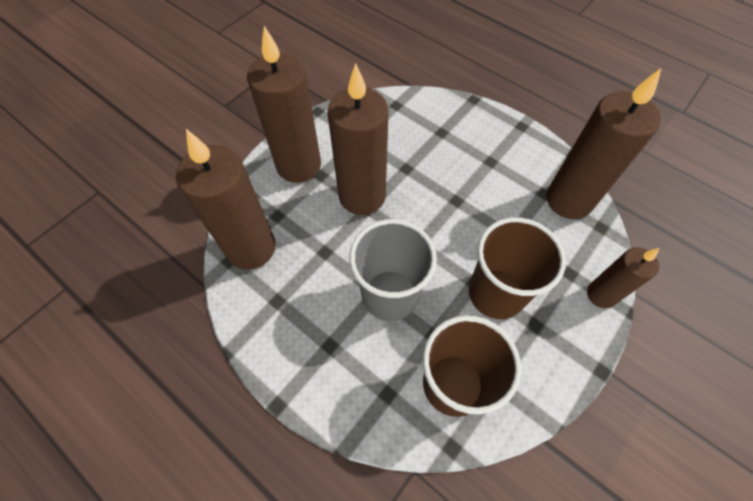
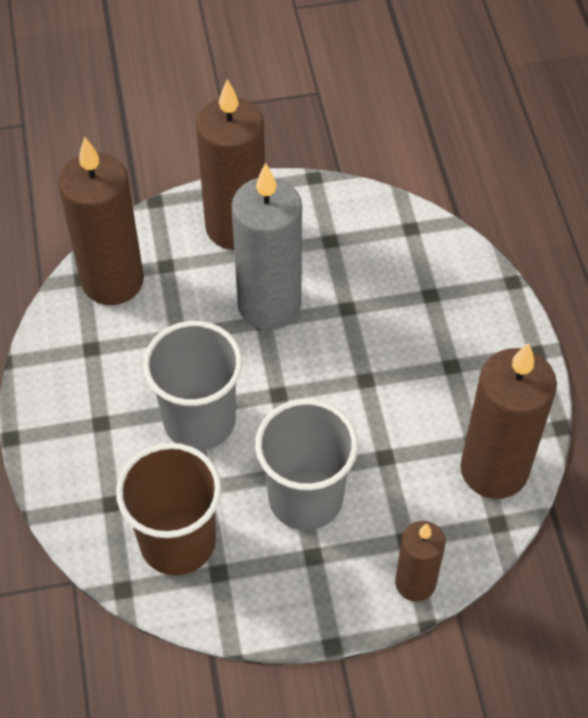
camera: 40 degrees right, 5 degrees down
(362, 196) = (269, 305): brown candle -> grey candle
(496, 293) = (305, 498): brown cup -> grey cup

